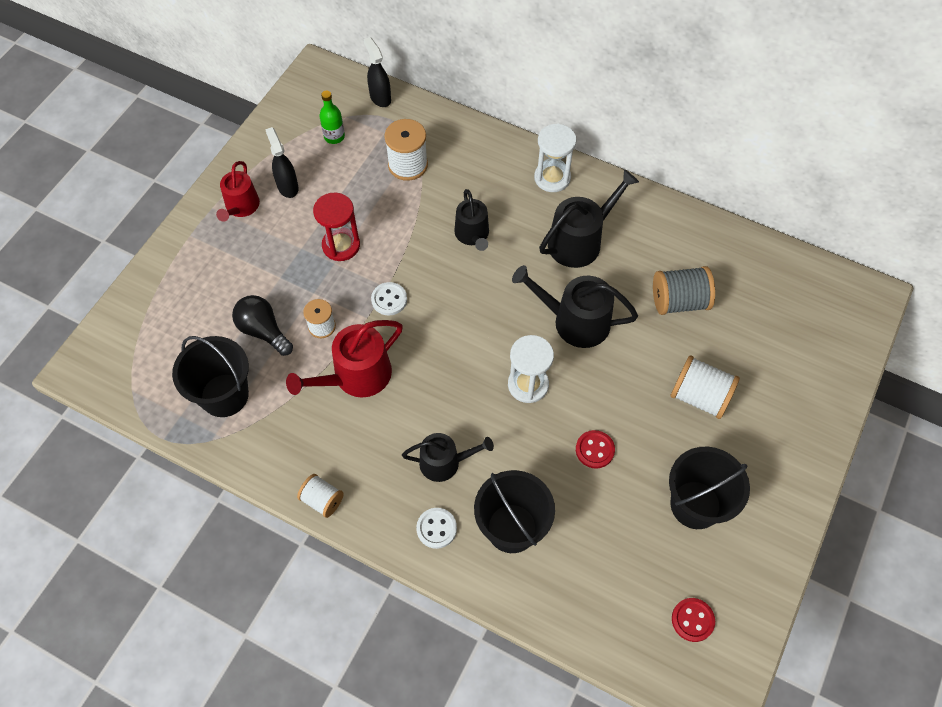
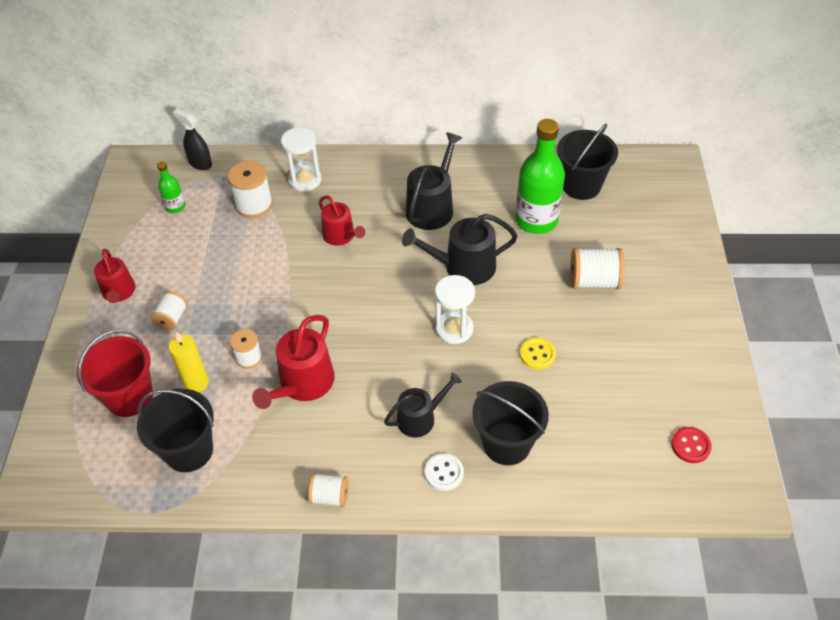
camera: 25 degrees left, 10 degrees down
(200, 318) = (129, 397): none -> red bucket
(263, 331) = (196, 383): black light bulb -> yellow candle
(274, 255) = (172, 318): none -> white spool
(287, 186) = (154, 260): black spray bottle -> none
(341, 245) = (230, 287): red hourglass -> none
(389, 299) = (297, 312): white button -> none
(472, 235) = (341, 236): black watering can -> red watering can
(552, 178) = (382, 170): white hourglass -> white hourglass (305, 180)
(594, 450) = (537, 354): red button -> yellow button
(679, 301) = (536, 220): grey spool -> green bottle
(695, 505) = (639, 360): black bucket -> black bucket (581, 186)

